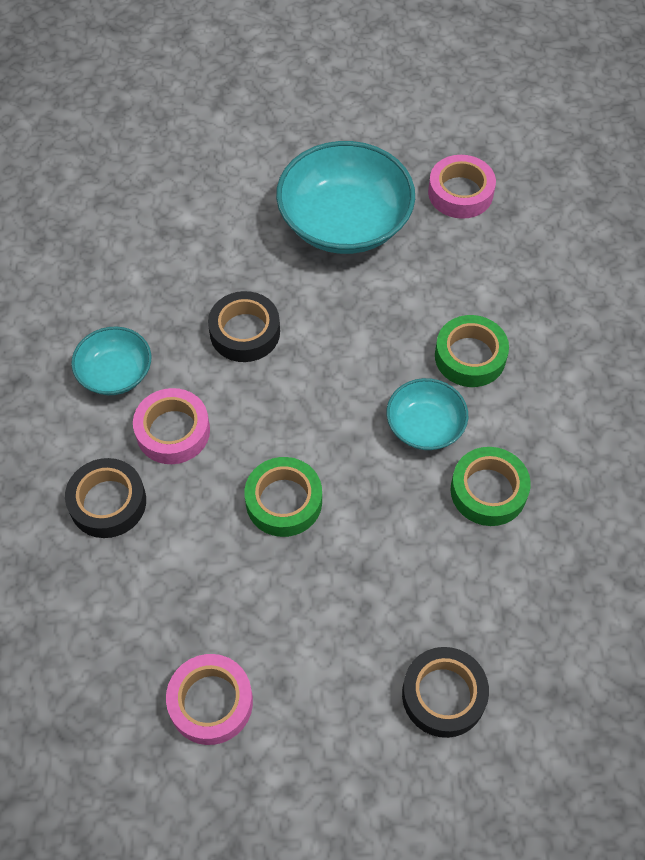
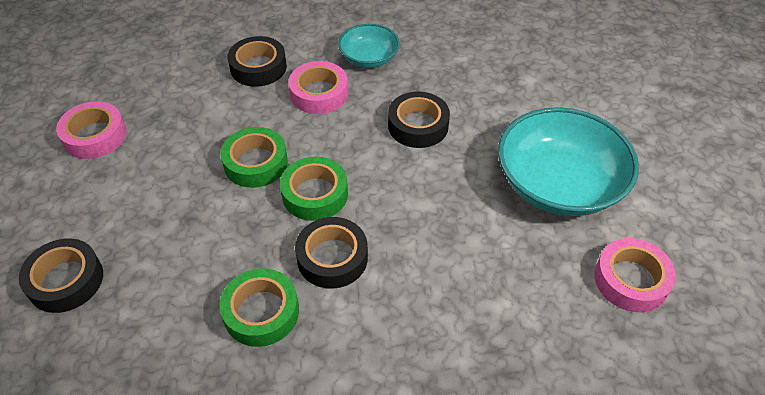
camera: 85 degrees right, 10 degrees down
(425, 425) = (332, 258): turquoise bowl -> black tape
(470, 356) = (416, 293): green tape -> green tape (315, 194)

